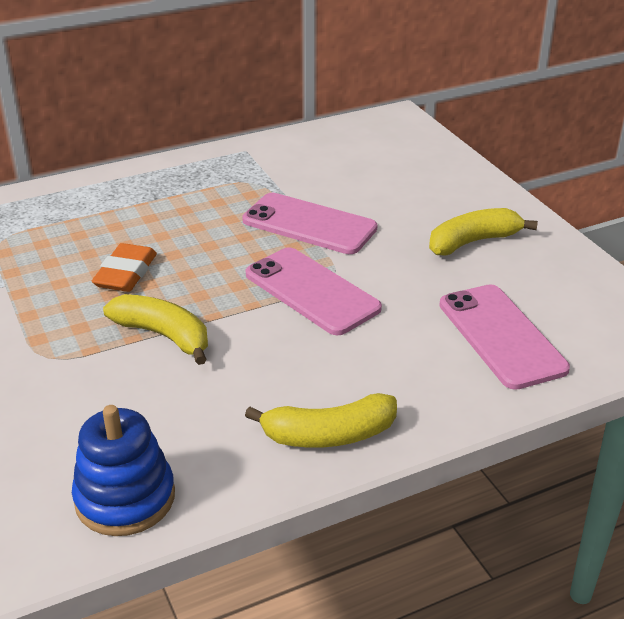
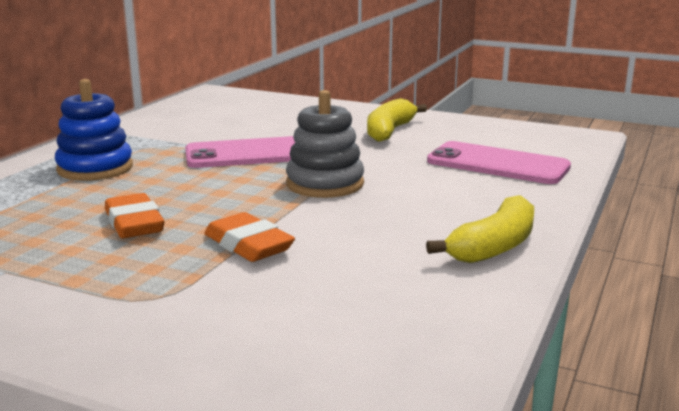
camera: 40 degrees left, 15 degrees down
(125, 498) = (417, 349): blue stacking toy -> blue stacking toy (95, 168)
(164, 336) = (248, 245): yellow banana -> orange eraser
(311, 291) = (325, 184): pink phone -> grey stacking toy

